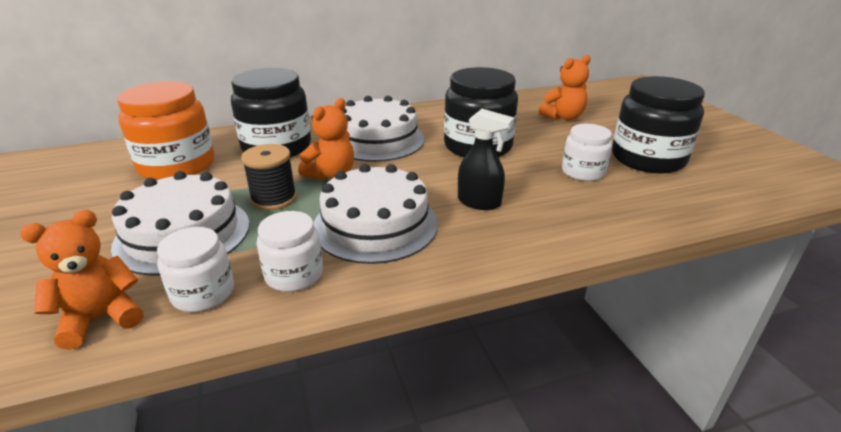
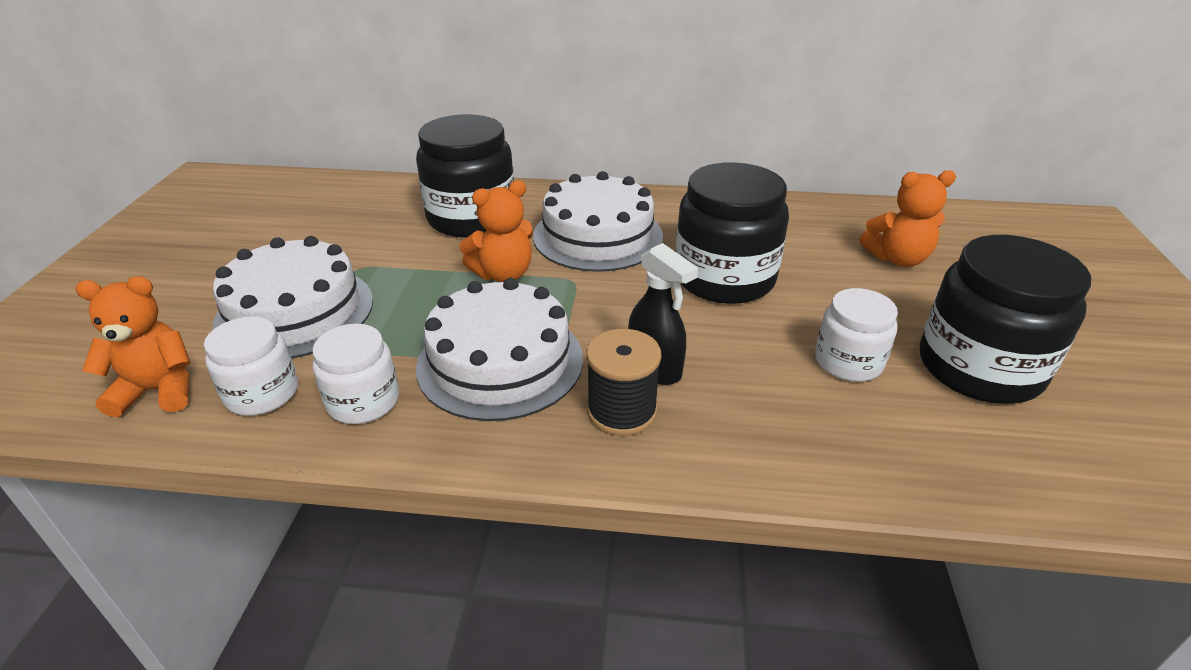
camera: 25 degrees right, 5 degrees up
(177, 165) = (351, 218): orange jar -> none
(274, 199) = (416, 291): black spool -> black spool (621, 411)

